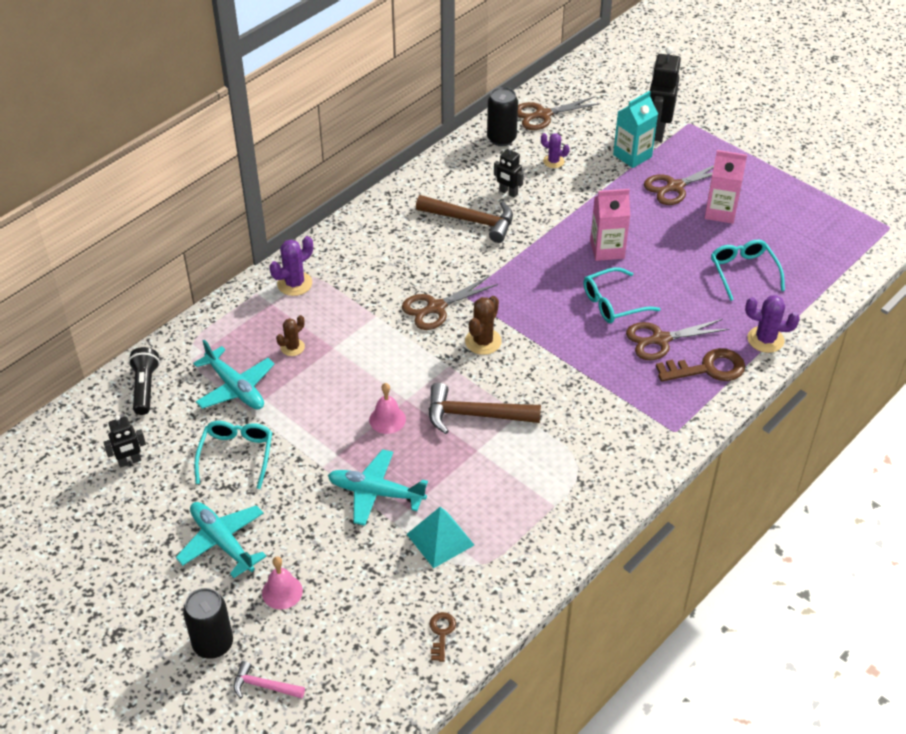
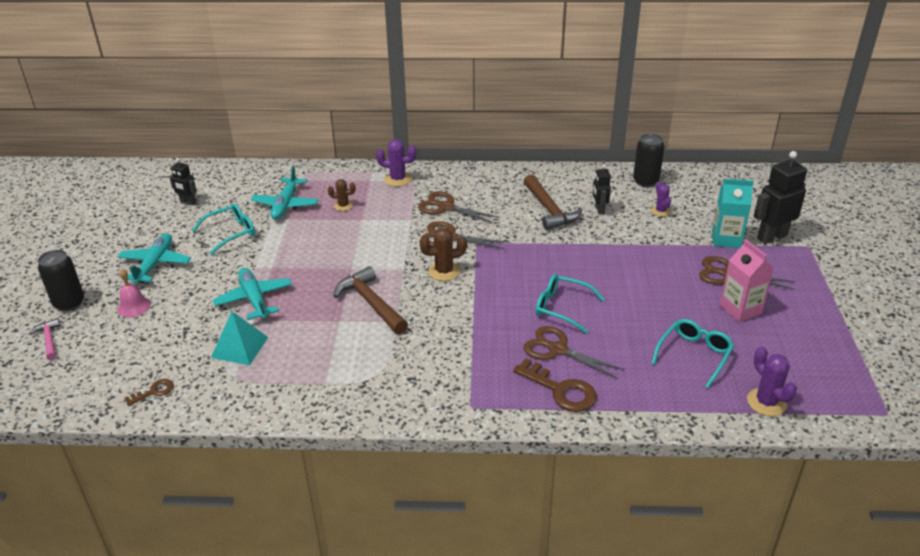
camera: 50 degrees right, 10 degrees down
(145, 387) = (251, 178): black flashlight -> none
(387, 419) = (324, 270): pink bell -> none
(543, 115) = (698, 184): brown scissors -> brown scissors (446, 207)
(607, 249) = (612, 277): pink carton -> none
(765, 339) = (637, 406): purple cactus -> purple cactus (766, 402)

